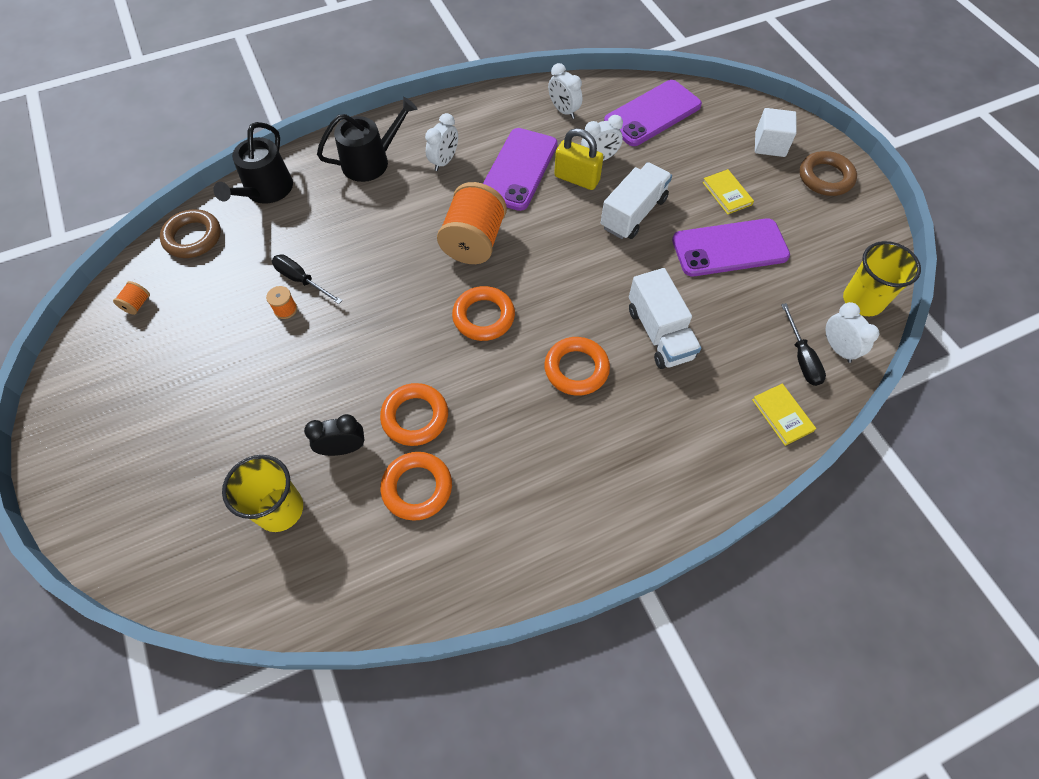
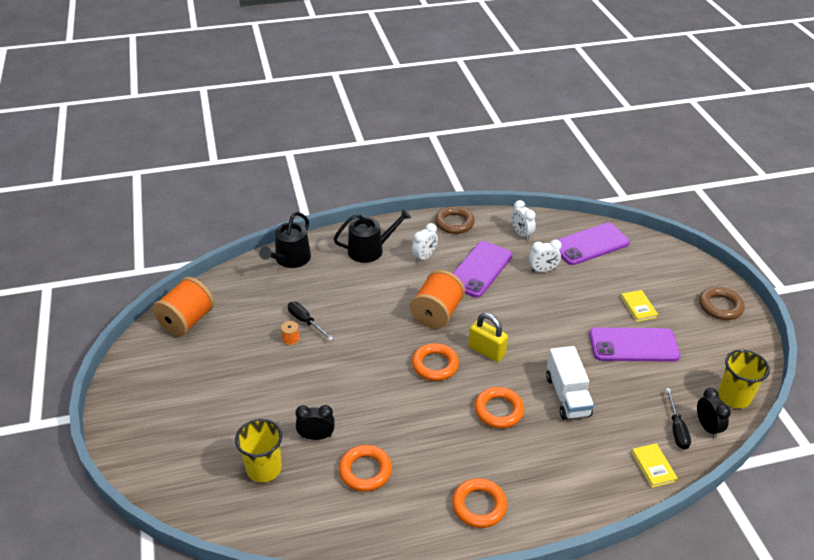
camera: 10 degrees right, 20 degrees down
(137, 304) = (187, 321): orange spool -> orange spool, size x2.48
(193, 237) = (233, 283): brown ring -> brown ring (454, 223)
(415, 417) = (372, 424): orange ring -> orange ring (479, 506)
(577, 178) = (523, 281): yellow padlock -> yellow padlock (486, 351)
(633, 213) = (562, 311): white truck -> none
(770, 145) = (679, 277): white cube -> none
(838, 348) = (707, 427): white clock -> black clock

